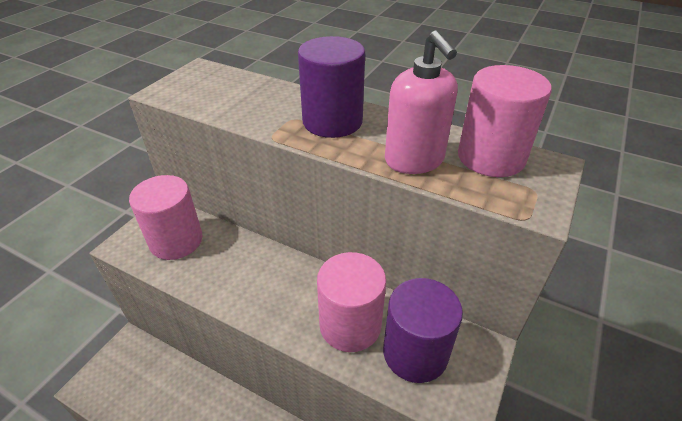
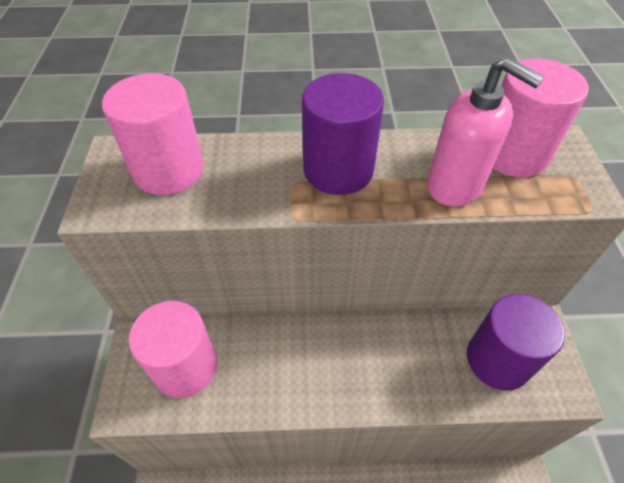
camera: 30 degrees left, 10 degrees up
(350, 325) = (428, 364): pink cylinder -> pink cylinder (169, 170)

